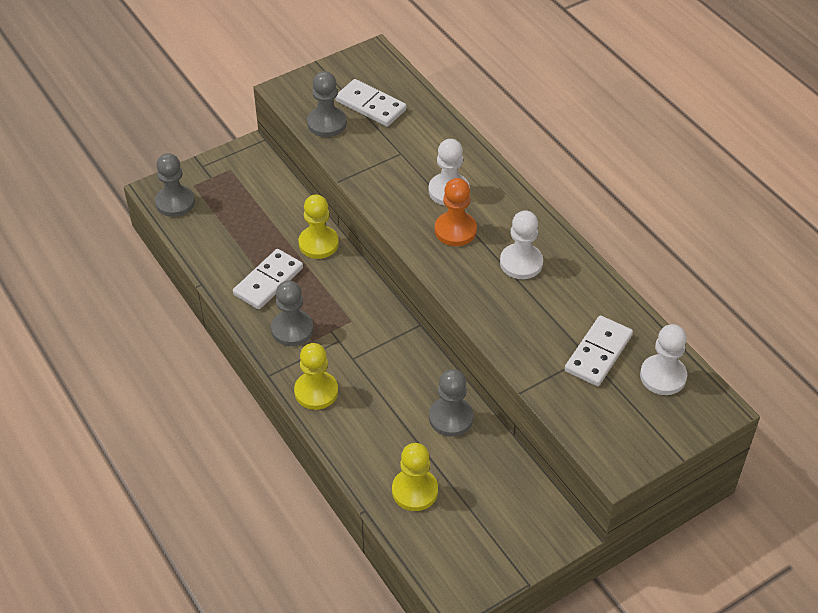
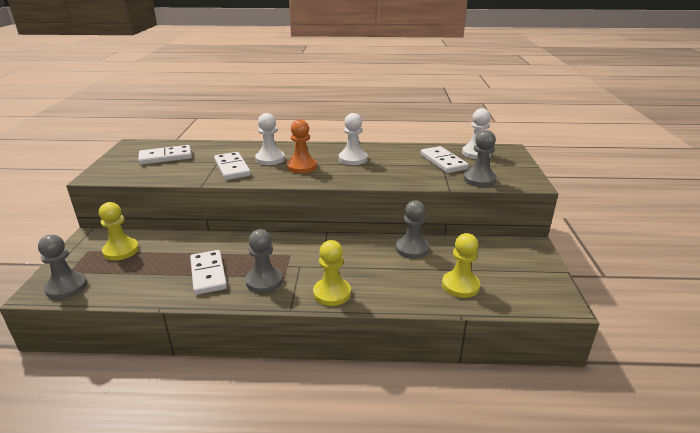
camera: 55 degrees left, 20 degrees down
(318, 243) = (210, 241): yellow pawn -> yellow pawn (121, 250)
(326, 123) = (150, 173): grey pawn -> grey pawn (479, 179)
(396, 176) = (232, 168): none -> white domino

